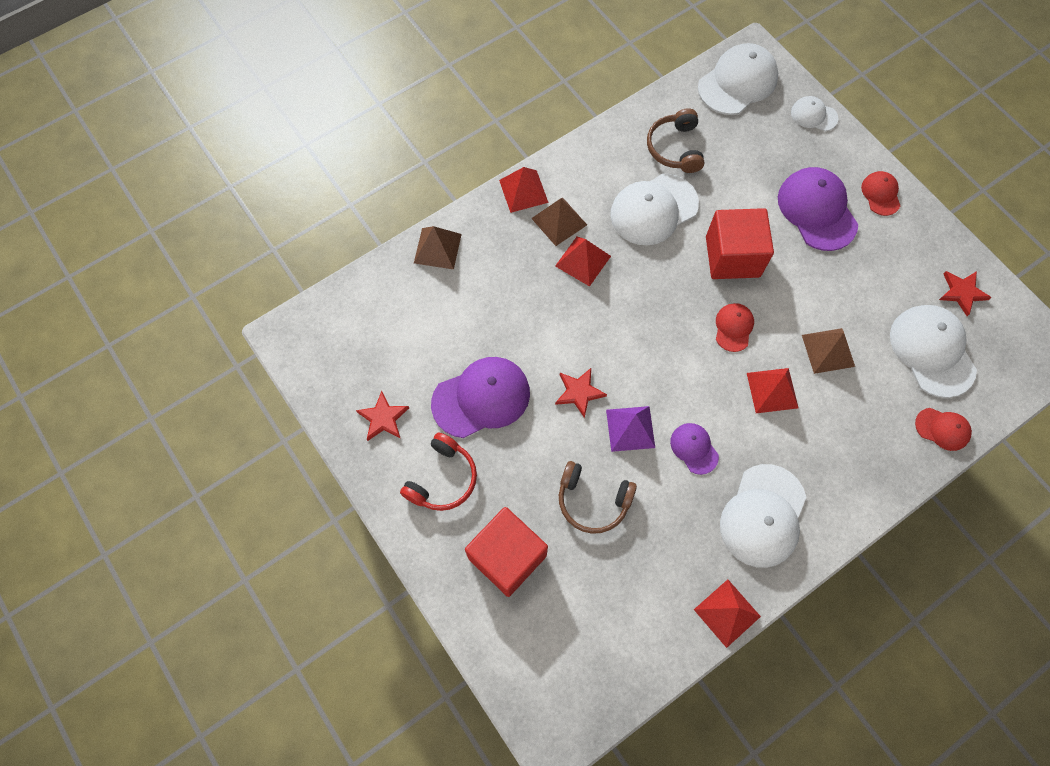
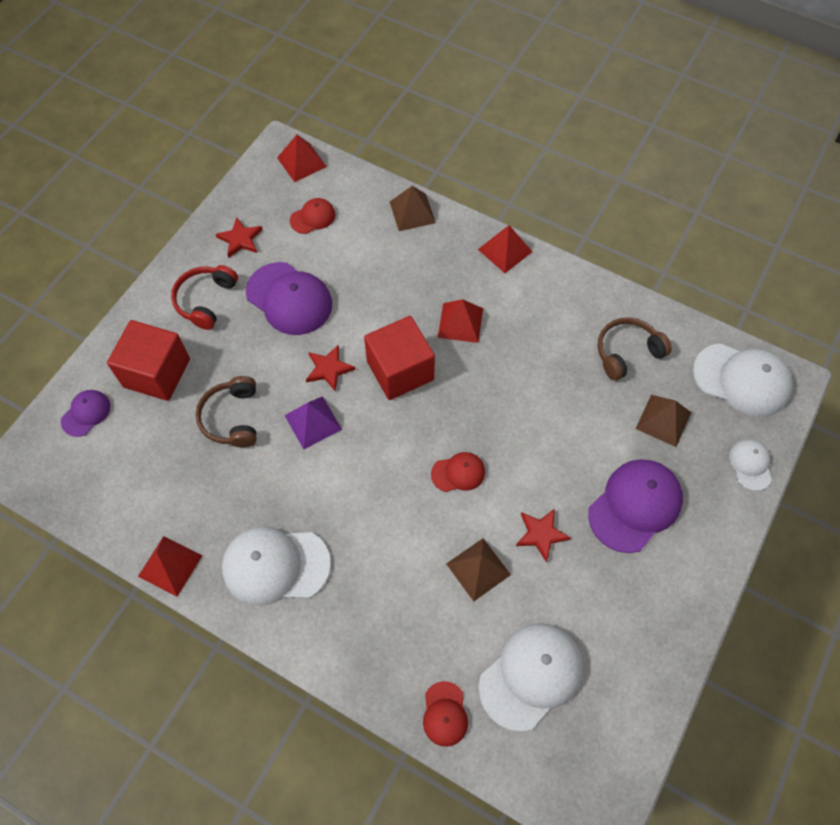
camera: 65 degrees right, 5 degrees down
(442, 478) = (206, 300): red headphones -> red headphones turned 105 degrees clockwise
(559, 221) = (490, 289): brown pyramid -> brown pyramid (663, 420)
(653, 209) = (547, 359): white cap -> none
(694, 448) = (317, 482): purple cap -> purple cap (86, 413)
(732, 256) = (535, 445): red cube -> red cube (400, 370)
(772, 390) = (408, 530): red pyramid -> red pyramid (301, 162)
(880, 194) = (694, 563): red cap -> red cap (313, 217)
(962, 292) = (621, 688): red star -> red star (541, 534)

